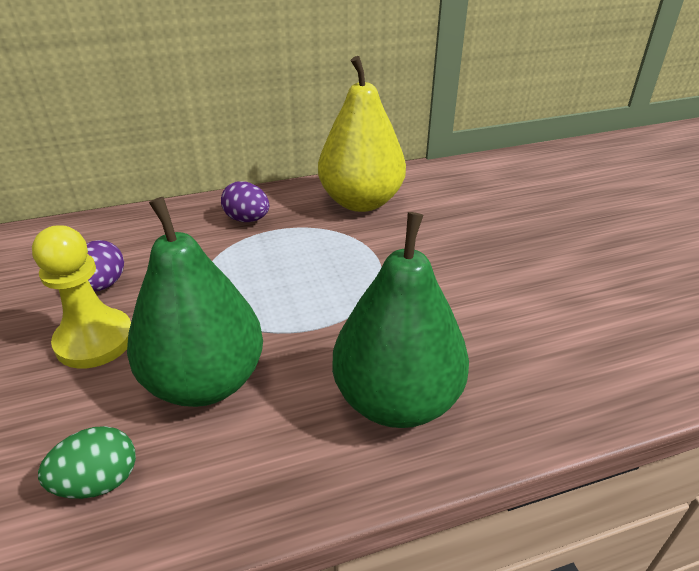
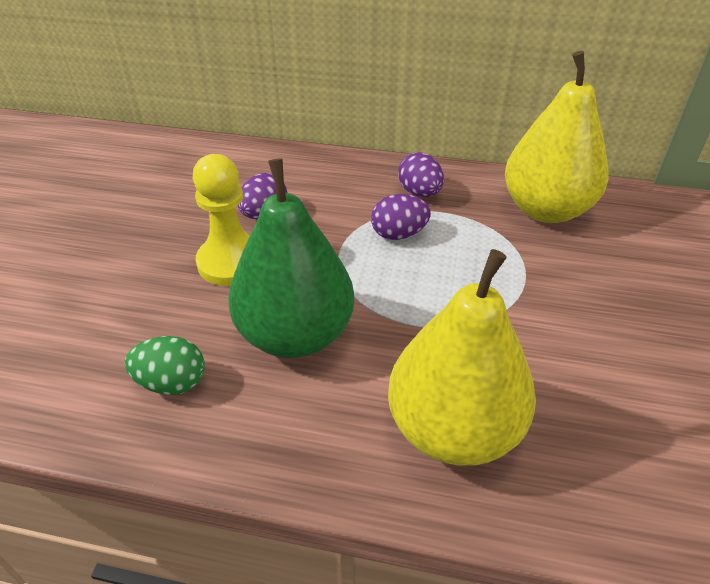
camera: 30 degrees right, 5 degrees up
(250, 259) = (399, 234): none -> purple egg
(397, 400) = (453, 429): green pear -> yellow pear

